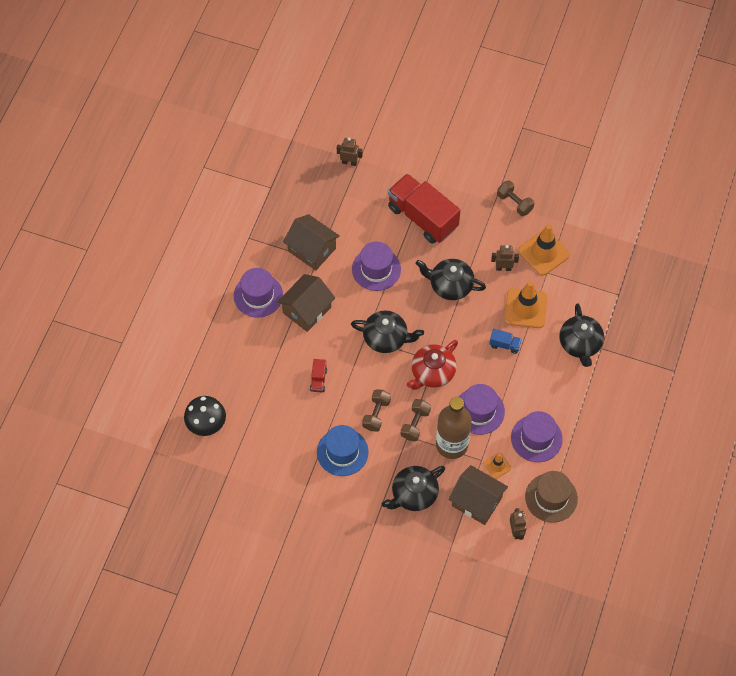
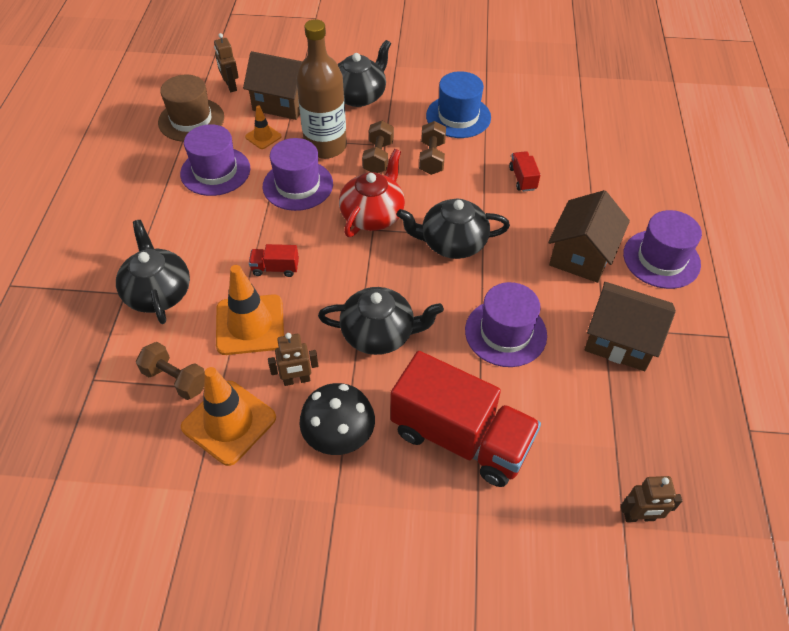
camera: 165 degrees right, 10 degrees down
(206, 424) = (633, 113): black mushroom -> black mushroom (339, 436)
(505, 345) = (275, 268): blue truck -> red truck
(514, 203) = (296, 508): brown dumbbell -> brown dumbbell (175, 379)

